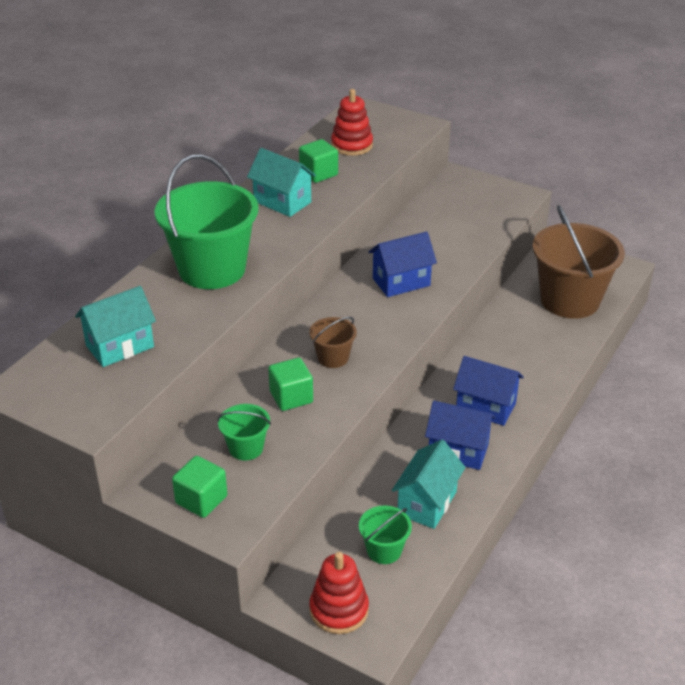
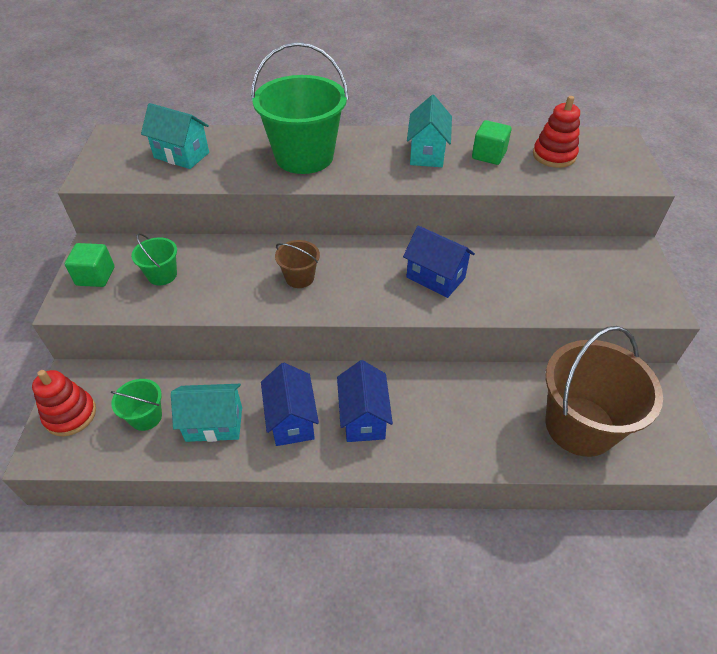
camera: 60 degrees right, 10 degrees up
(291, 397) = (235, 274): green cube -> none

